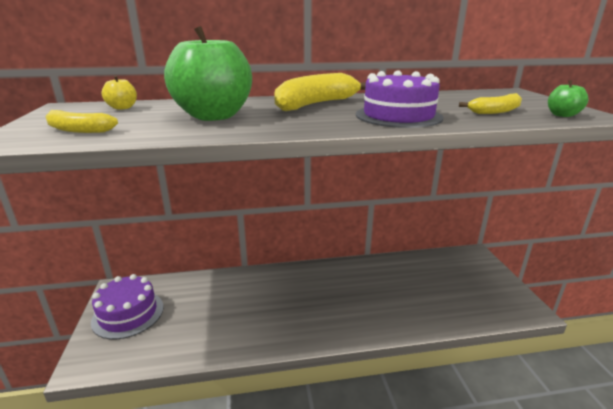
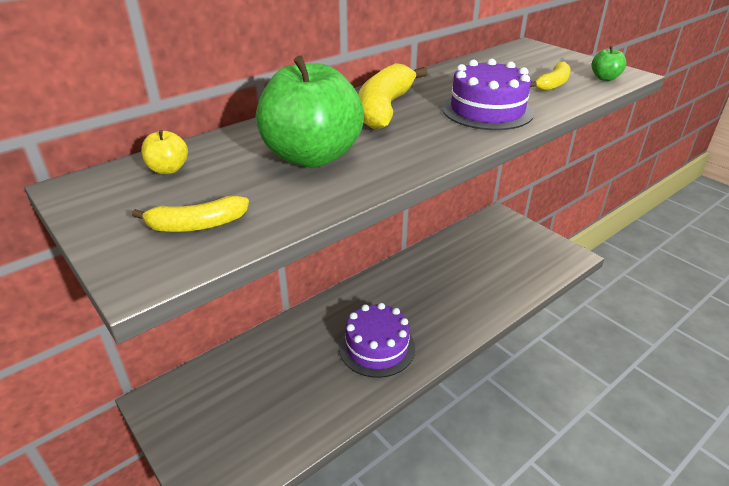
camera: 30 degrees left, 10 degrees up
(128, 314) = (204, 421): purple cake -> purple cake (377, 347)

